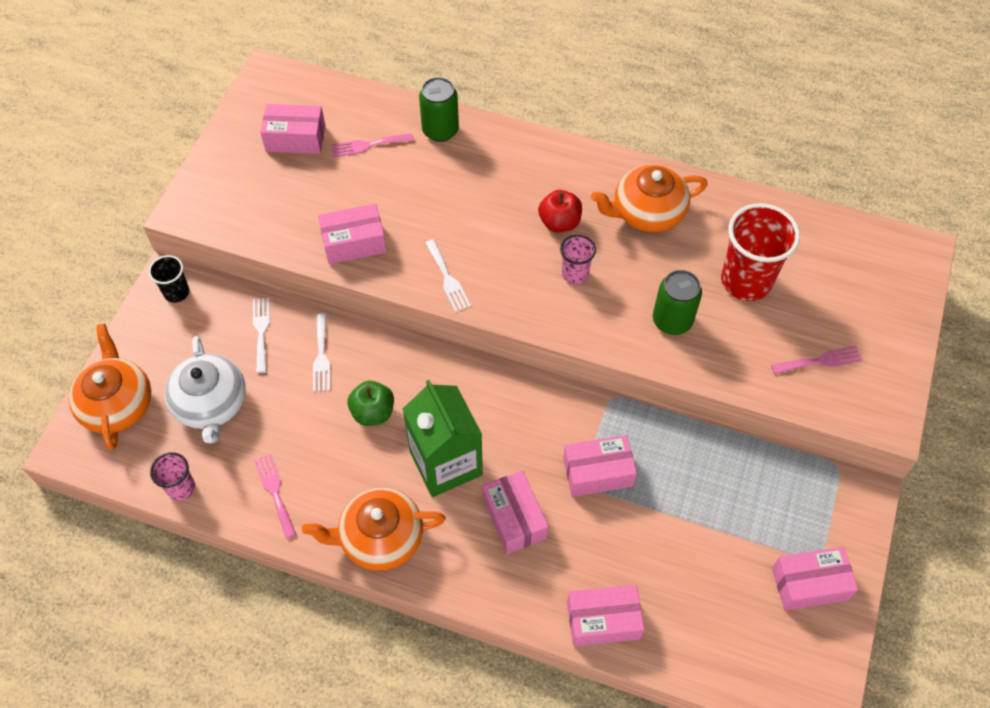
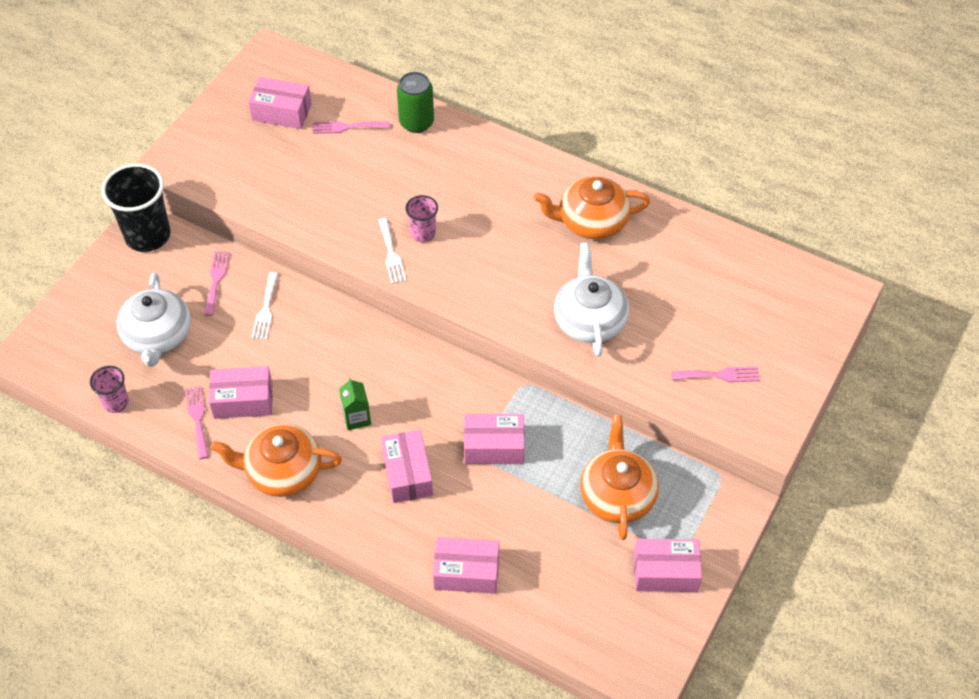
camera: 10 degrees right, 5 degrees down
(117, 404) = (75, 324): orange teapot -> orange teapot (617, 495)
(176, 292) = (147, 236): black cup -> black cup, size x1.92
(261, 331) = (216, 280): white fork -> pink fork
(354, 243) = (313, 211): pink box -> pink box (243, 400)
(373, 412) = (301, 364): green apple -> none
(446, 463) = (356, 418): green carton -> green carton, size x0.46
(559, 222) = (507, 219): red apple -> none
(575, 274) = (509, 266): pink cup -> pink cup (423, 233)
(672, 320) = (589, 320): green can -> white teapot
(746, 281) = (668, 295): red cup -> none

